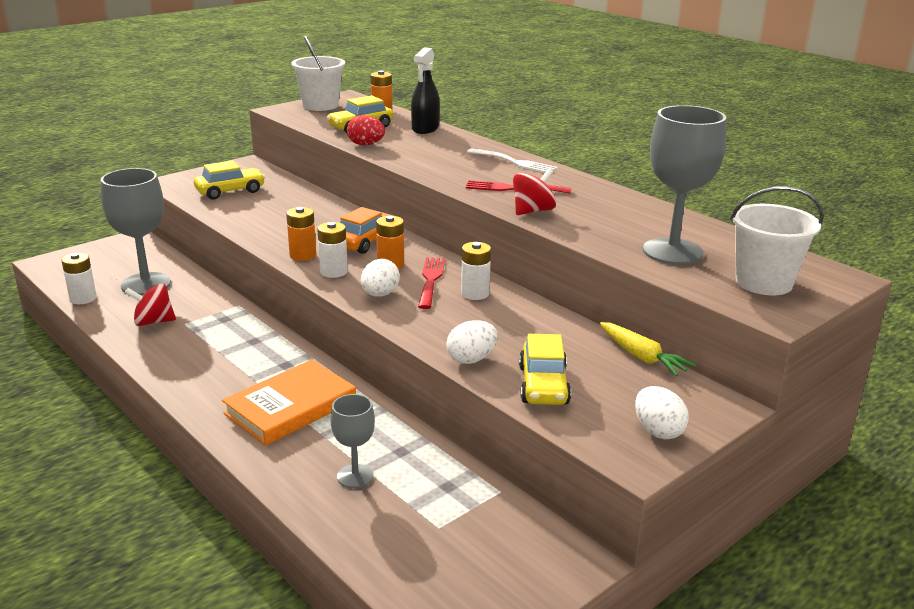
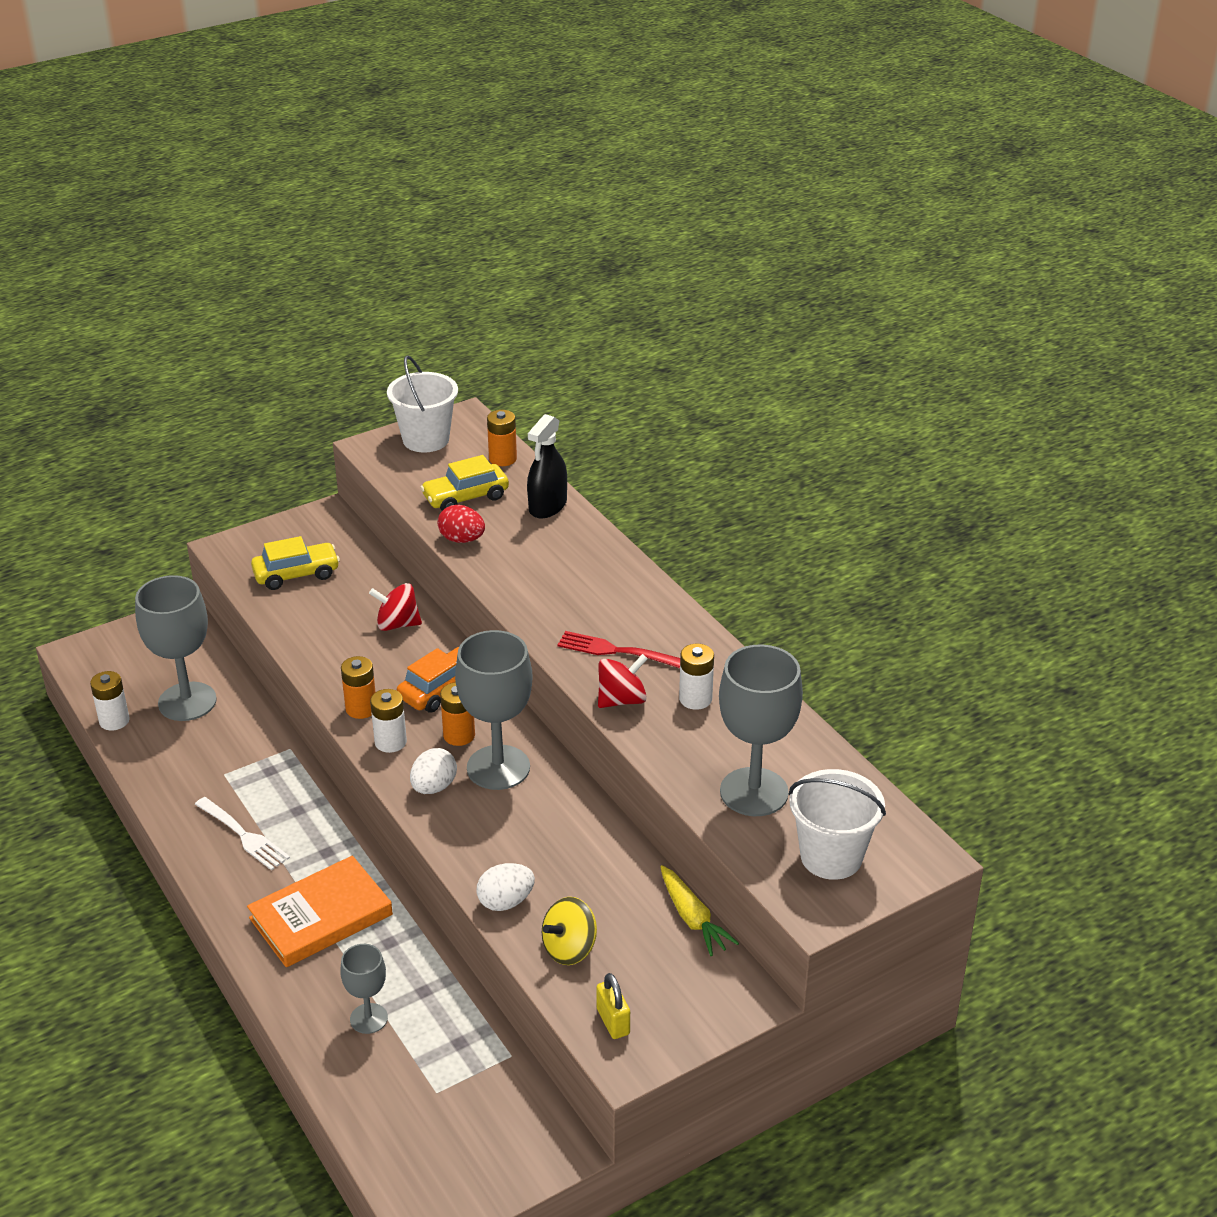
camera: 10 degrees right, 10 degrees up
(153, 322) = (190, 768): red spinning top -> red spinning top (397, 624)
(431, 280) = (498, 767): red fork -> grey goblet
(475, 293) = (542, 795): white battery -> white battery (695, 699)
(514, 162) = (636, 594): white fork -> white fork (243, 835)
(543, 385) = (569, 949): yellow car -> yellow spinning top
(609, 432) = (613, 1022): none -> yellow padlock
(658, 431) = (664, 1026): white egg -> none

